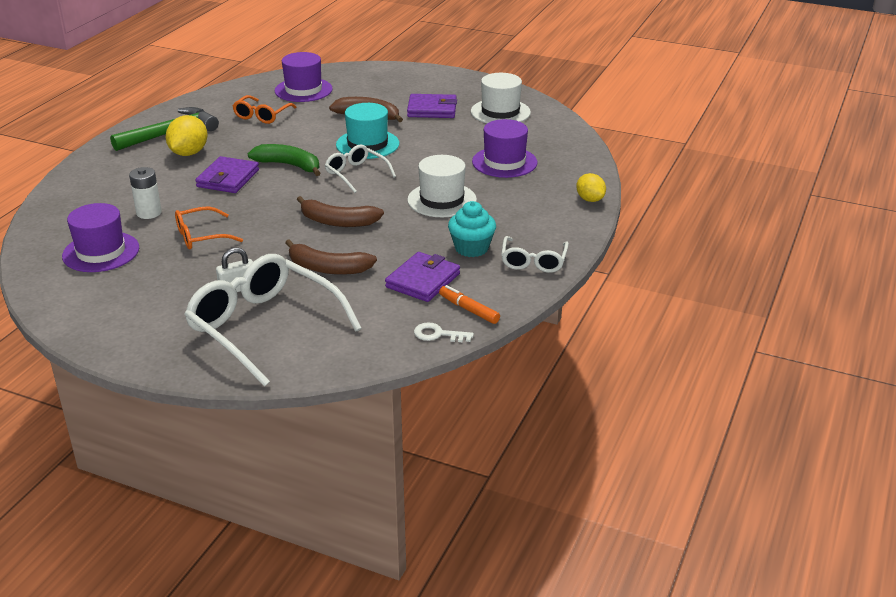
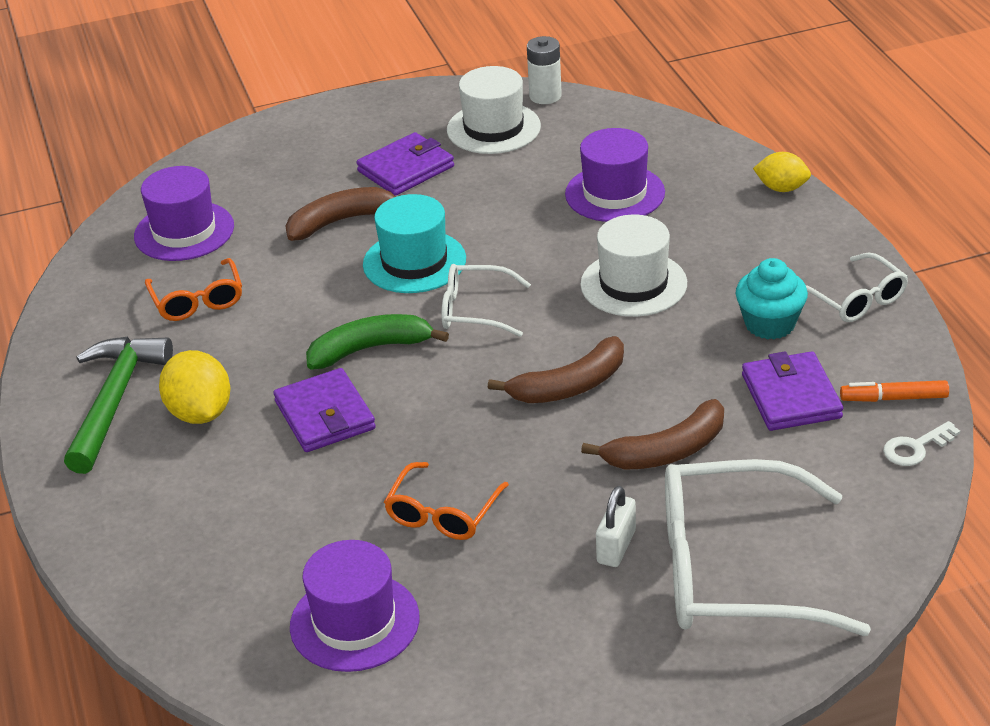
camera: 40 degrees left, 5 degrees up
(149, 213) = (312, 528): white battery -> white battery (545, 96)

